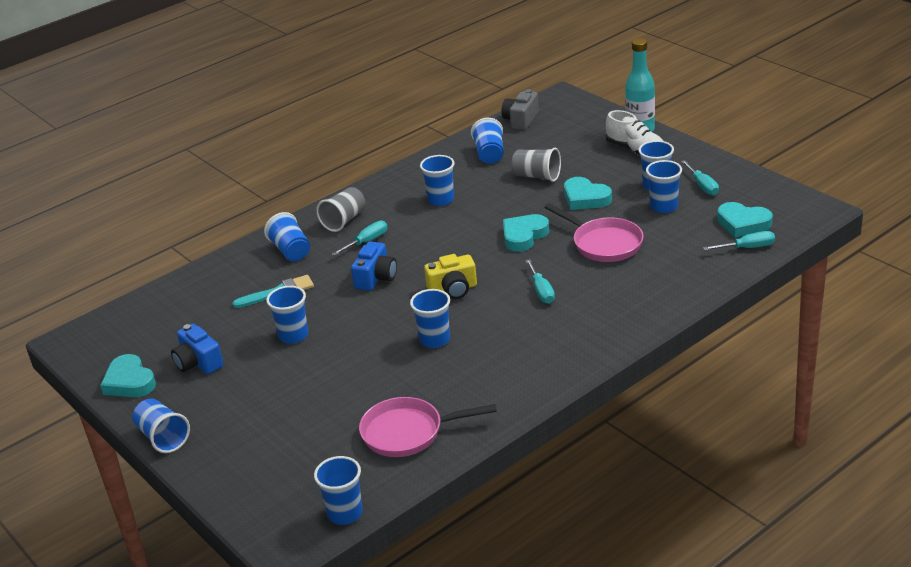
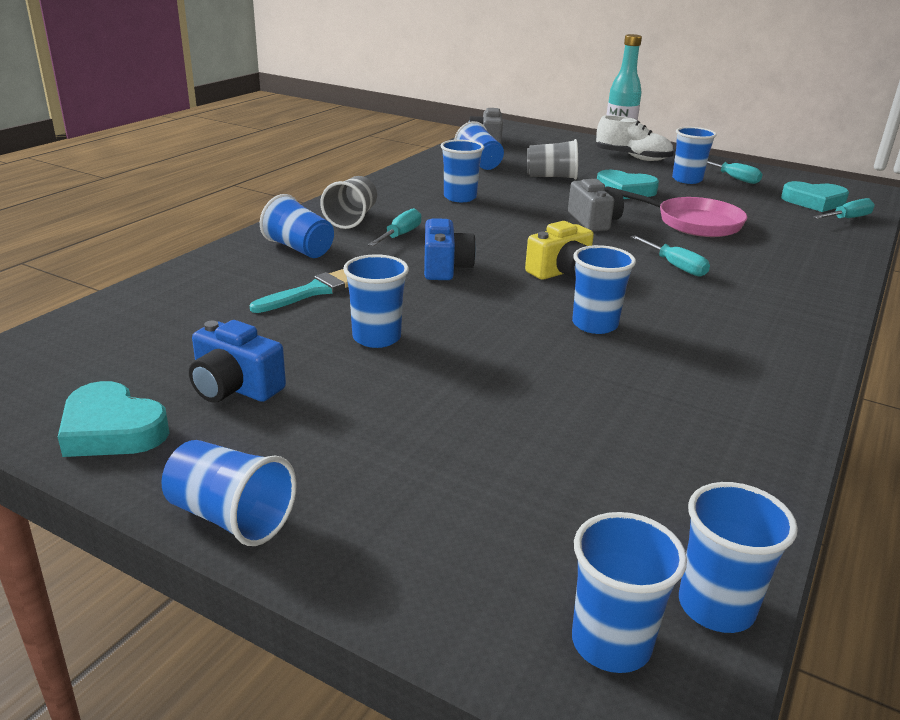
camera: 25 degrees left, 5 degrees down
(408, 432) = (683, 446): pink pan -> none
(524, 236) = (593, 221): turquoise heart -> grey camera
(664, 206) = (716, 193): blue cup -> blue cup (611, 643)

